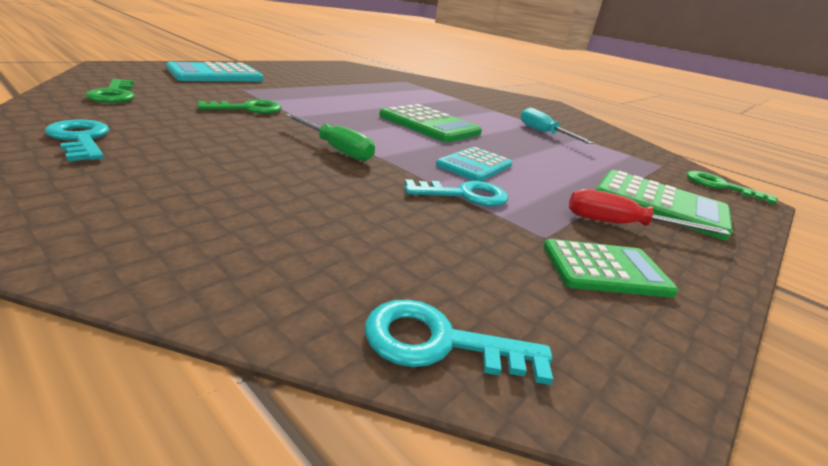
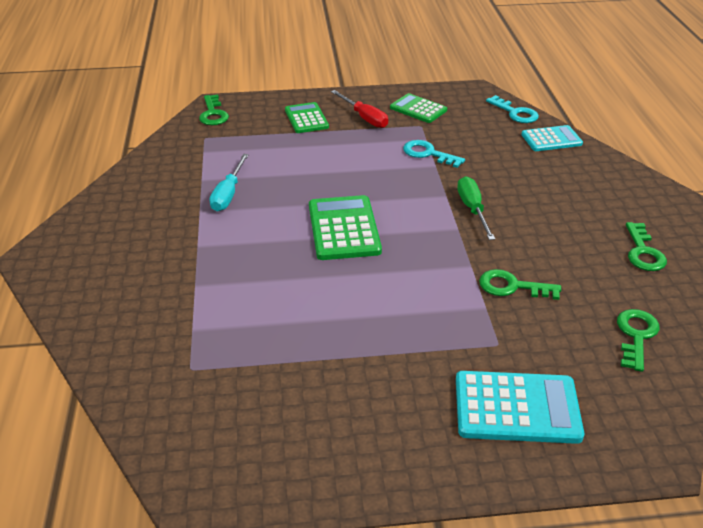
camera: 135 degrees left, 10 degrees up
(81, 139) = (643, 252): turquoise key -> green key
(474, 165) = (382, 172): turquoise calculator -> turquoise calculator (551, 139)
(660, 204) = (306, 118): green calculator -> green calculator, size x0.66

